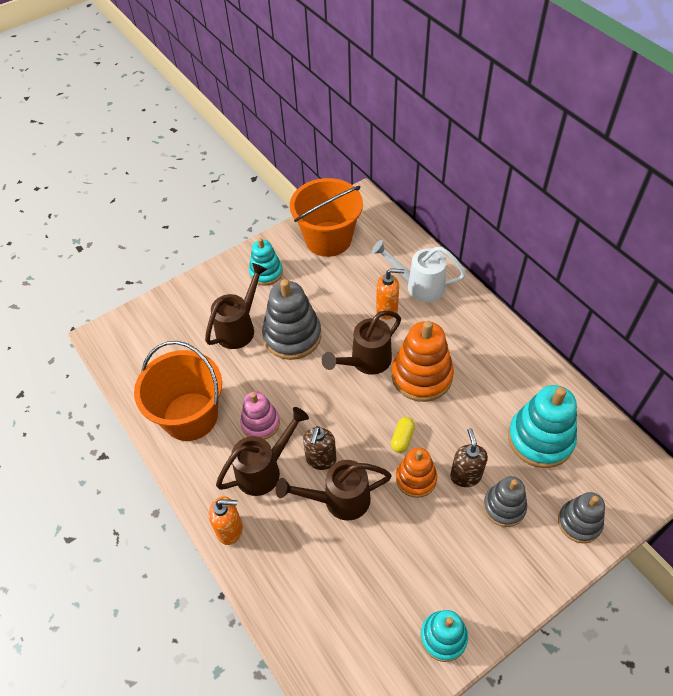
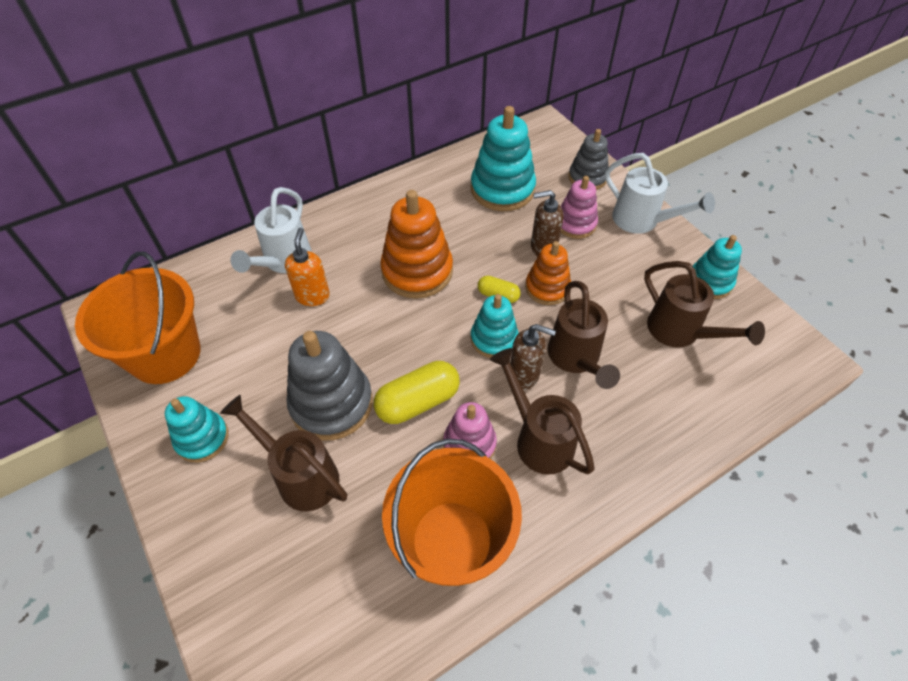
camera: 90 degrees left, 0 degrees up
(230, 530) = (623, 478): orange soap dispenser -> none
(295, 388) = (418, 402): none -> yellow capsule
(355, 436) = (494, 339): none -> turquoise stacking toy
(366, 362) = (389, 322): brown watering can -> brown watering can (680, 332)
(504, 507) = (575, 224): grey stacking toy -> pink stacking toy
(521, 575) = (642, 221): none -> white watering can

